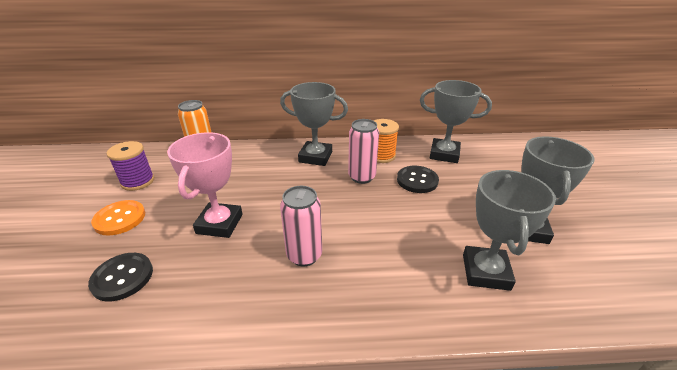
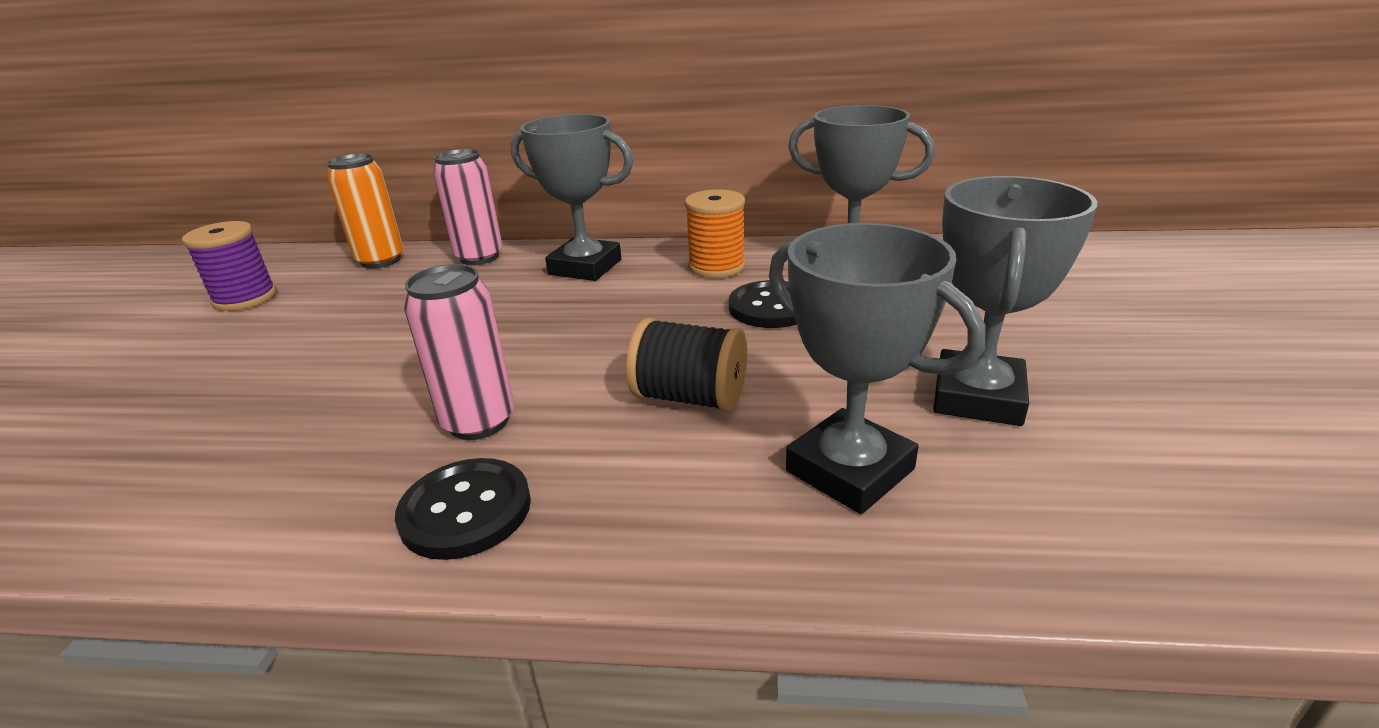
camera: 10 degrees right, 5 degrees down
(120, 219) = (181, 352): orange button -> none
(122, 277) = (129, 440): black button -> black button (466, 510)
(219, 224) = (348, 365): pink trophy -> none
(361, 177) = (659, 299): pink can -> pink can (479, 257)
(400, 235) = (690, 397): none -> black spool
(485, 272) = (850, 470): grey trophy -> grey trophy turned 60 degrees counterclockwise

